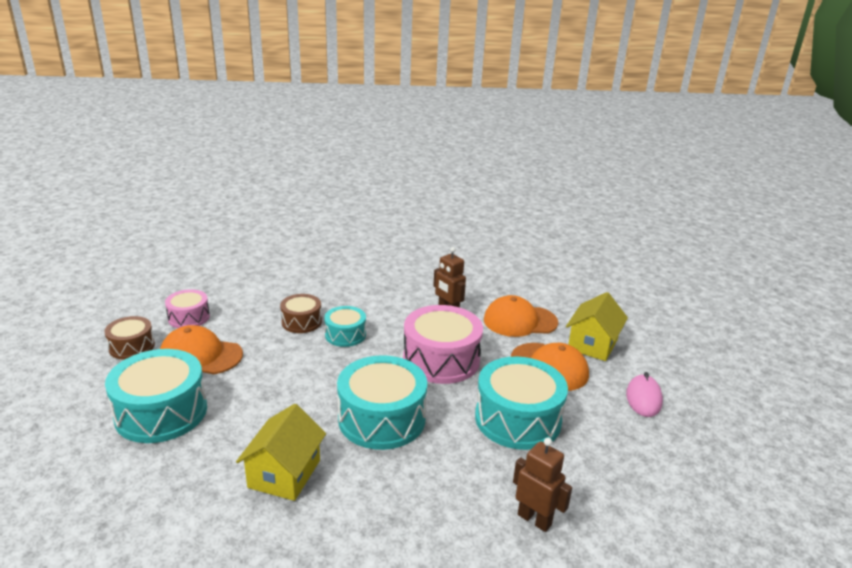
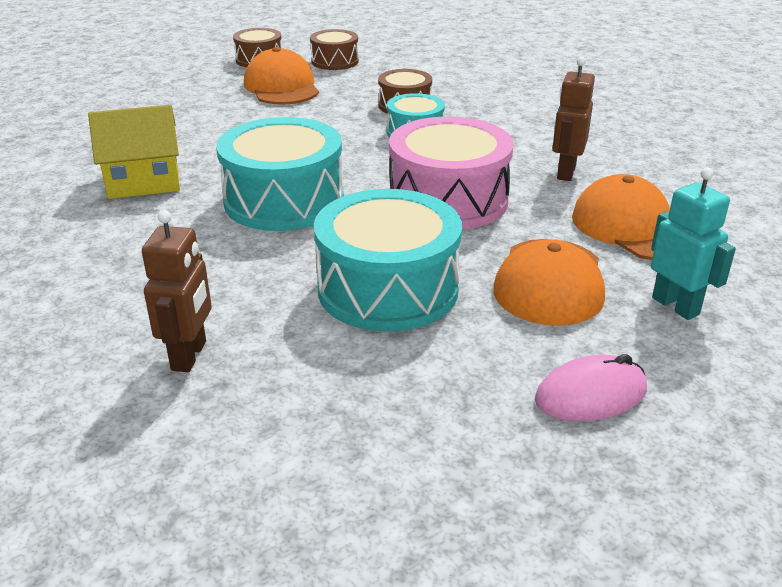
camera: 60 degrees right, 5 degrees up
(161, 412) = (180, 103): turquoise drum -> none
(189, 317) = (335, 61): pink drum -> brown drum
(592, 344) = (676, 306): yellow house -> turquoise robot

